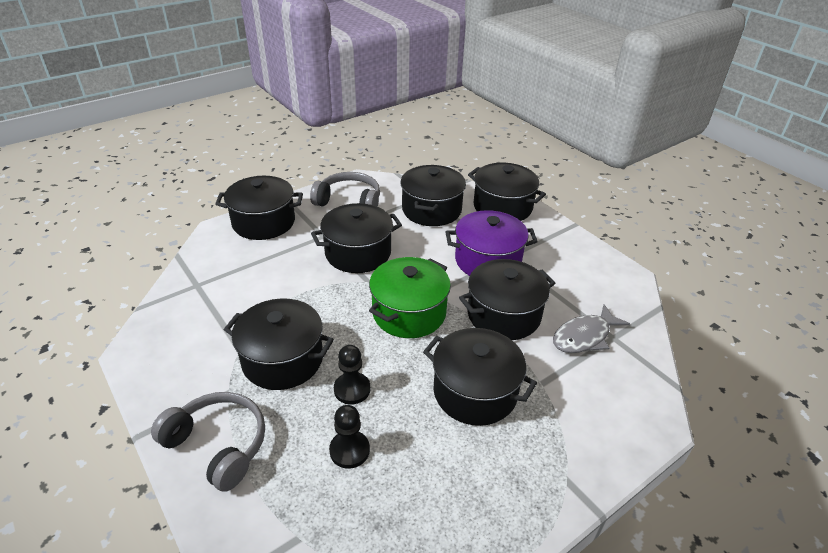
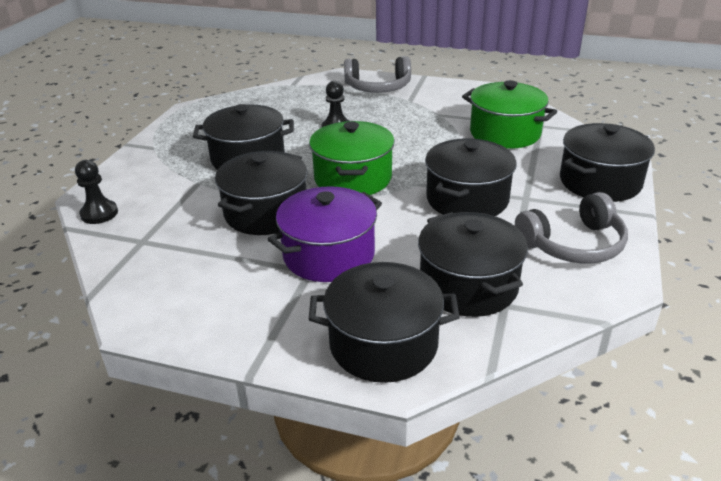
camera: 145 degrees right, 5 degrees down
(235, 292) = (505, 133): none -> green pot
(283, 360) = (403, 121): black pot -> none
(349, 450) = (303, 110): black pawn -> black pawn (99, 213)
(584, 336) = (173, 229): grey fish -> none

